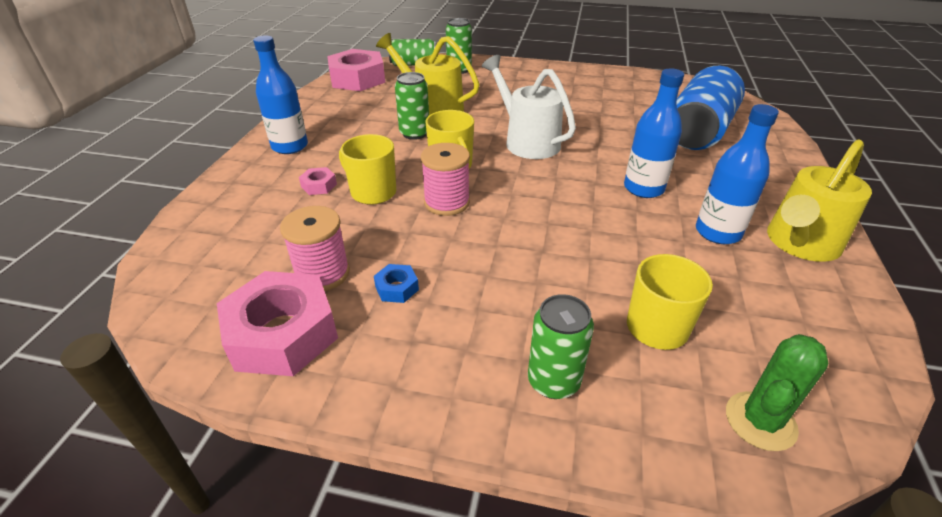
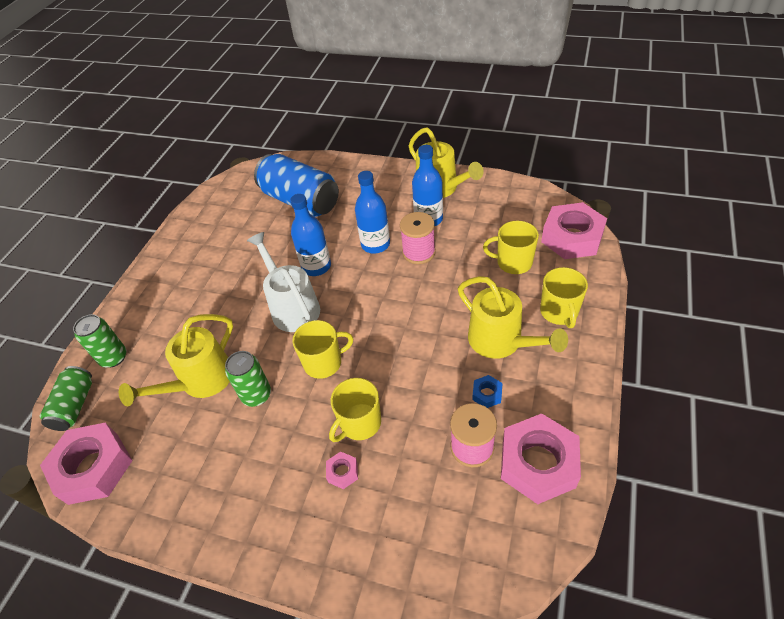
camera: 80 degrees left, 10 degrees up
(290, 146) = (256, 518): blue bottle -> blue bottle (316, 266)
(447, 202) = (382, 365): pink spool -> pink spool (419, 252)
(485, 305) = (501, 342): none -> yellow watering can
(526, 141) = (292, 306): white watering can -> white watering can turned 90 degrees clockwise
(553, 381) = (559, 312): green can -> yellow mug
(760, 421) = (572, 237): green cactus -> pink nut

